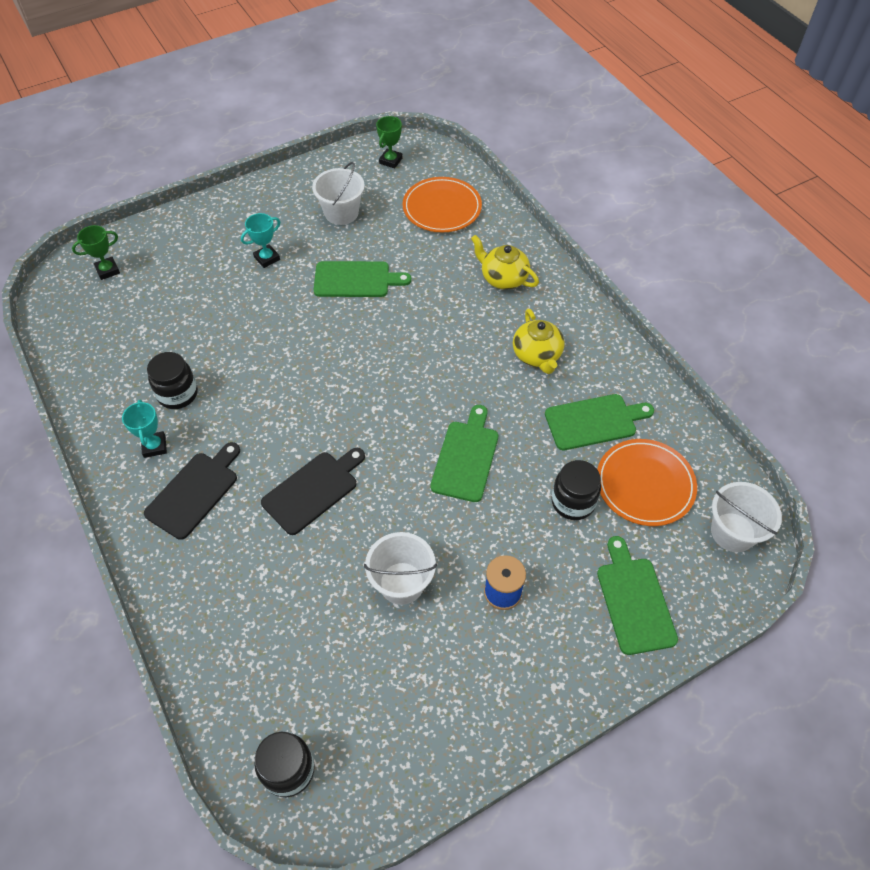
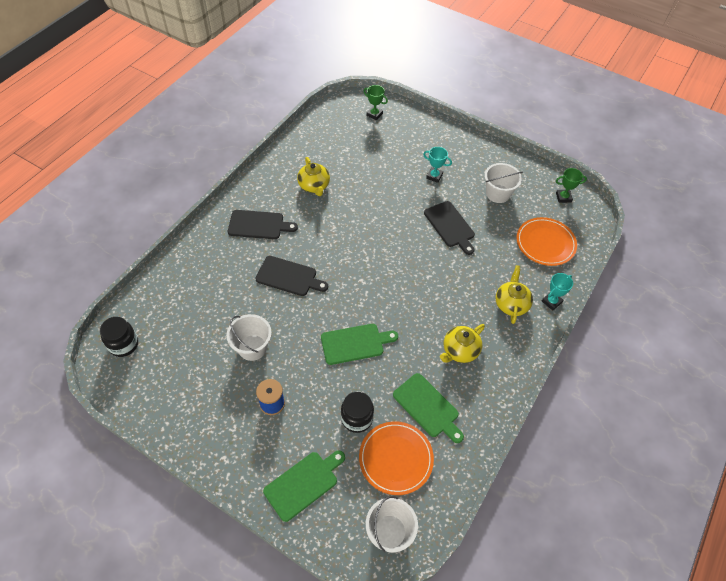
camera: 60 degrees right, 0 degrees up
(154, 446) = (276, 194): turquoise trophy -> turquoise trophy (551, 302)
(178, 394) = (314, 186): black jar -> yellow teapot
(356, 280) = (450, 226): green cutting board -> black cutting board

